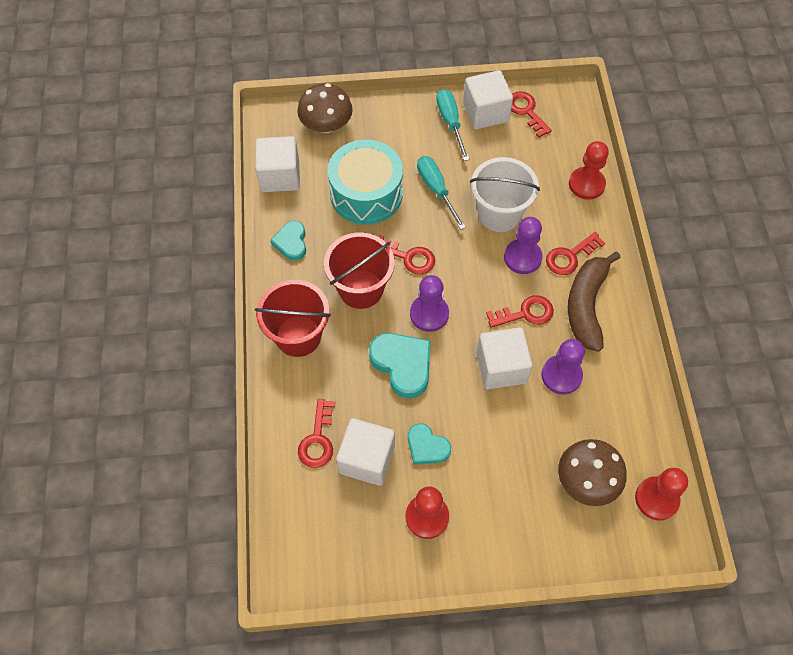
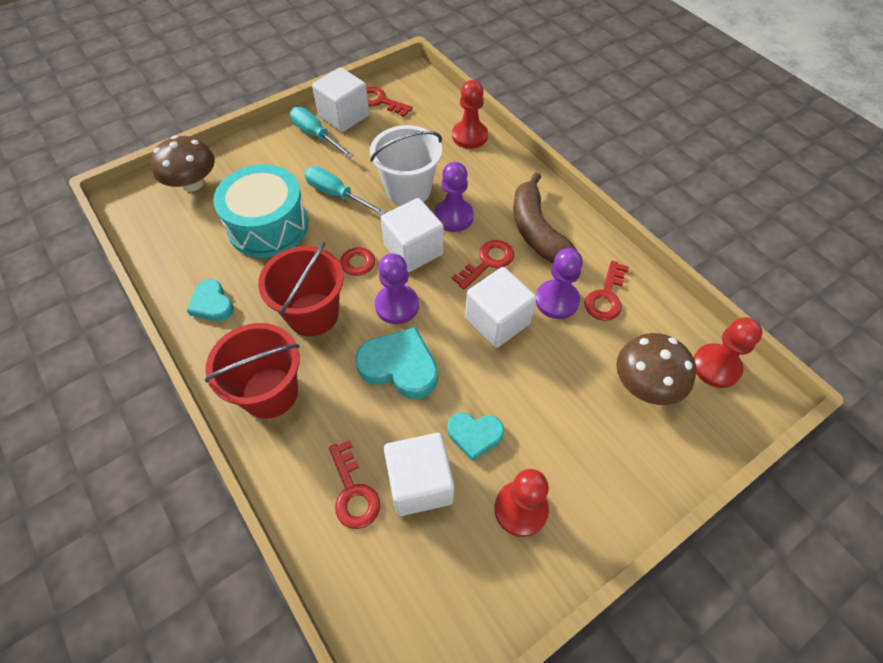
camera: 30 degrees left, 5 degrees down
(280, 176) = (166, 247): white cube -> white cube (413, 250)
(570, 256) = (495, 197): red key -> red key (606, 296)

